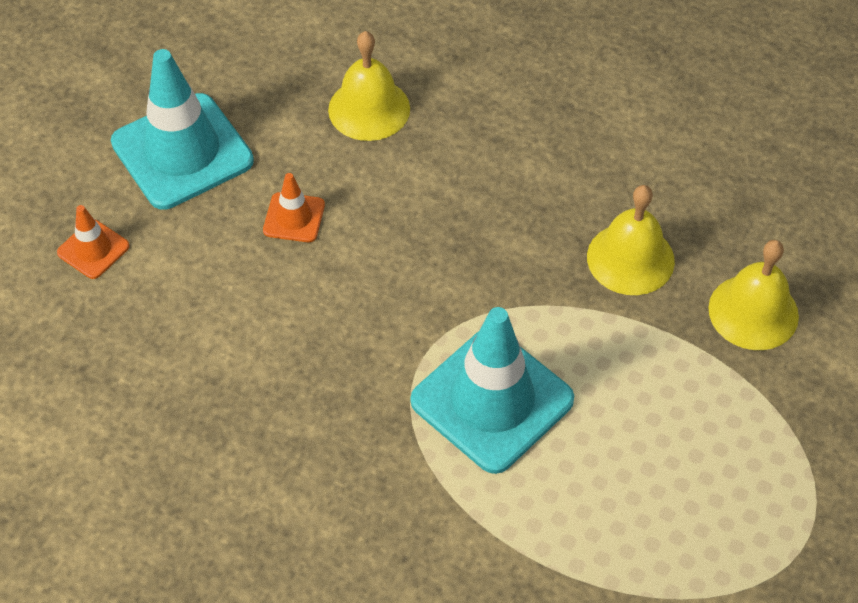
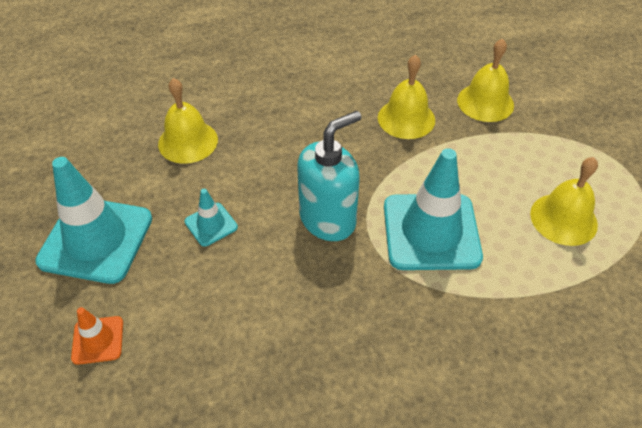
camera: 45 degrees left, 5 degrees down
(294, 218) = (211, 224): orange traffic cone -> turquoise traffic cone
(407, 302) = (328, 219): none -> turquoise soap dispenser
(652, 508) = (563, 219): none -> yellow bell

